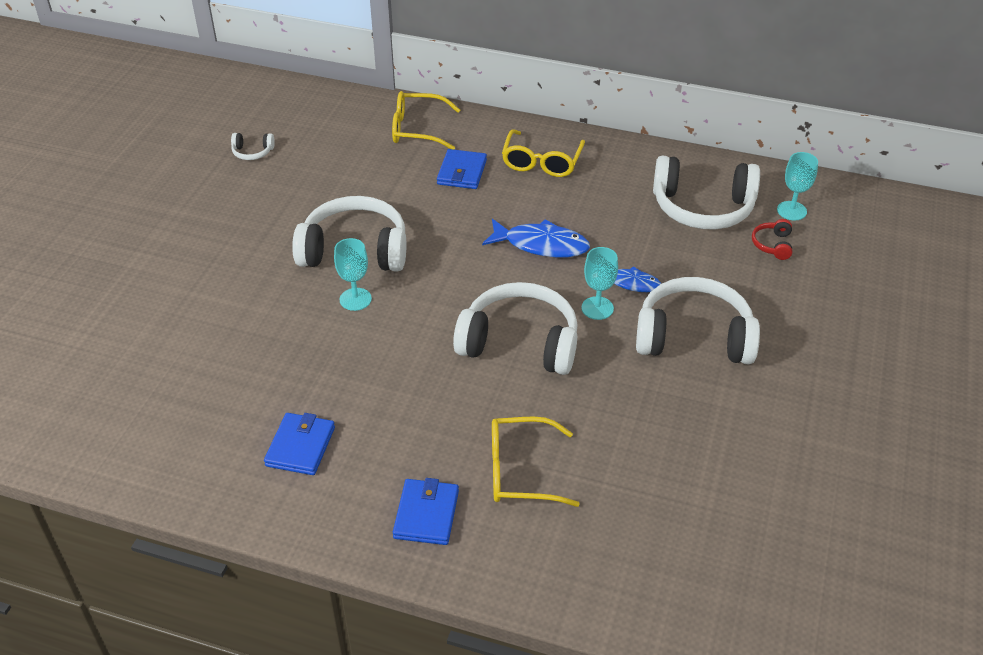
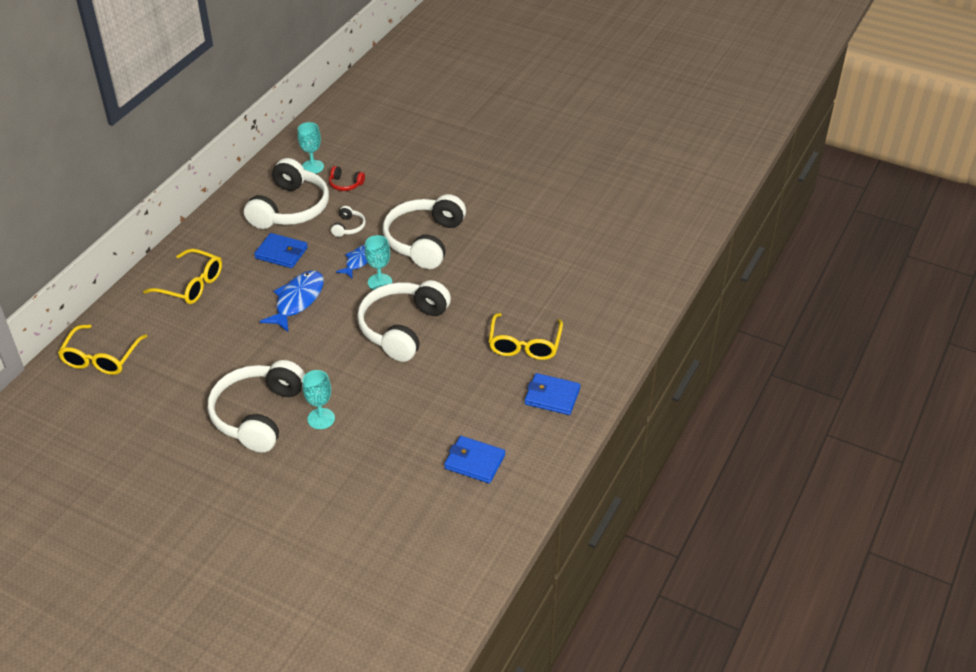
camera: 80 degrees left, 0 degrees up
(252, 152) = (74, 483): white headphones -> white headphones (348, 227)
(462, 172) = (181, 335): blue wallet -> blue wallet (281, 253)

